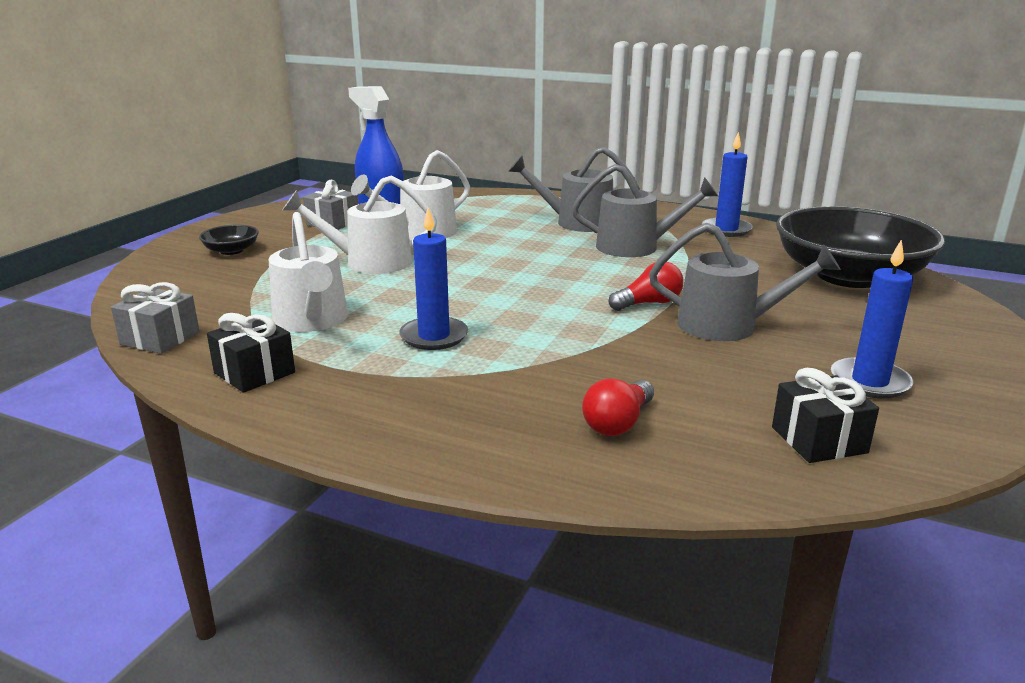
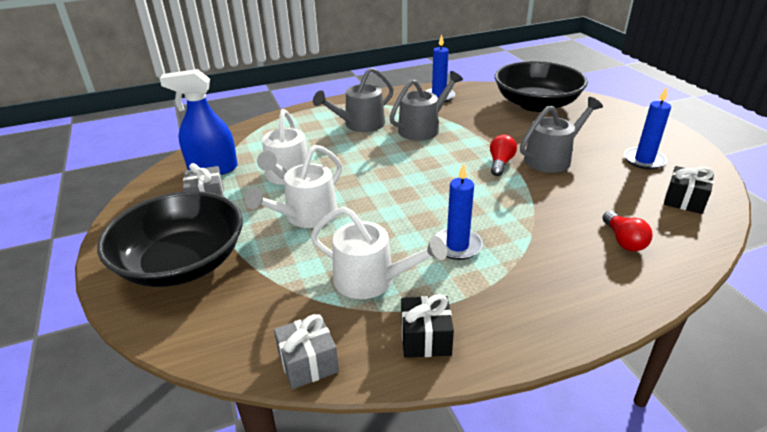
camera: 45 degrees left, 10 degrees up
(231, 251) = (182, 263): black bowl -> black bowl, size x2.49

